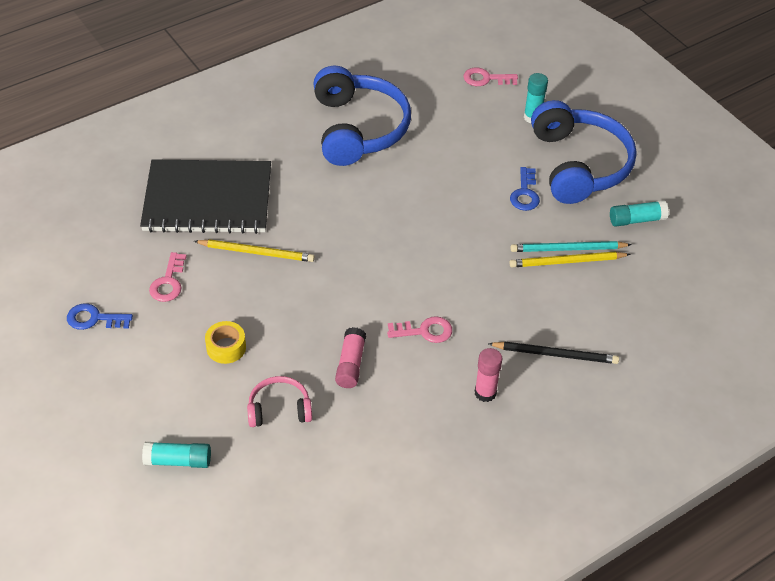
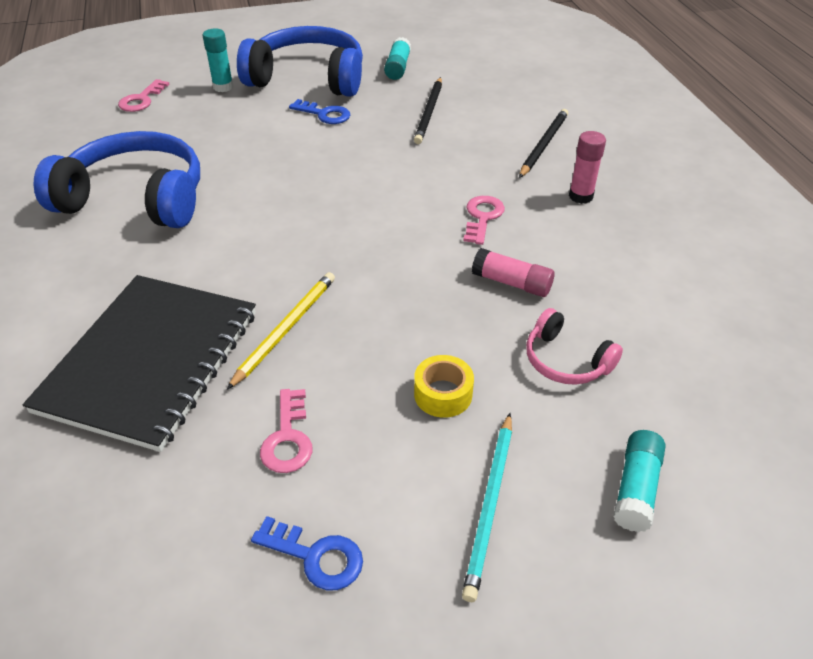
camera: 70 degrees left, 5 degrees down
(94, 319) = (316, 556): blue key -> blue key turned 90 degrees counterclockwise
(168, 282) = (288, 438): pink key -> pink key turned 60 degrees clockwise
(279, 409) = (566, 360): pink headphones -> pink headphones turned 60 degrees counterclockwise
(567, 249) = (413, 108): turquoise pencil -> turquoise pencil (490, 505)
(567, 262) = (429, 112): yellow pencil -> black pencil

